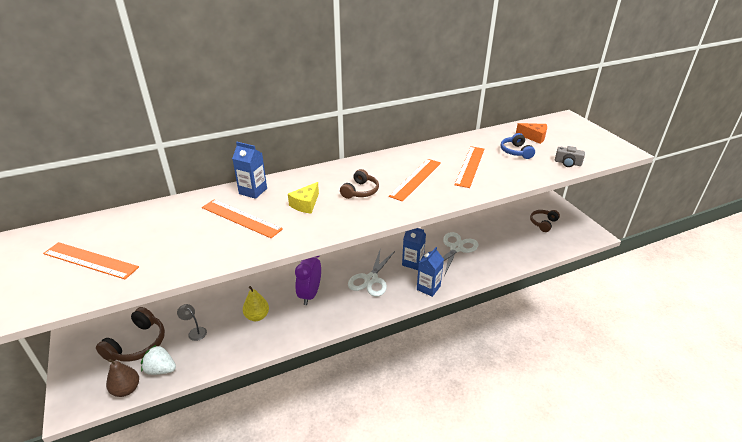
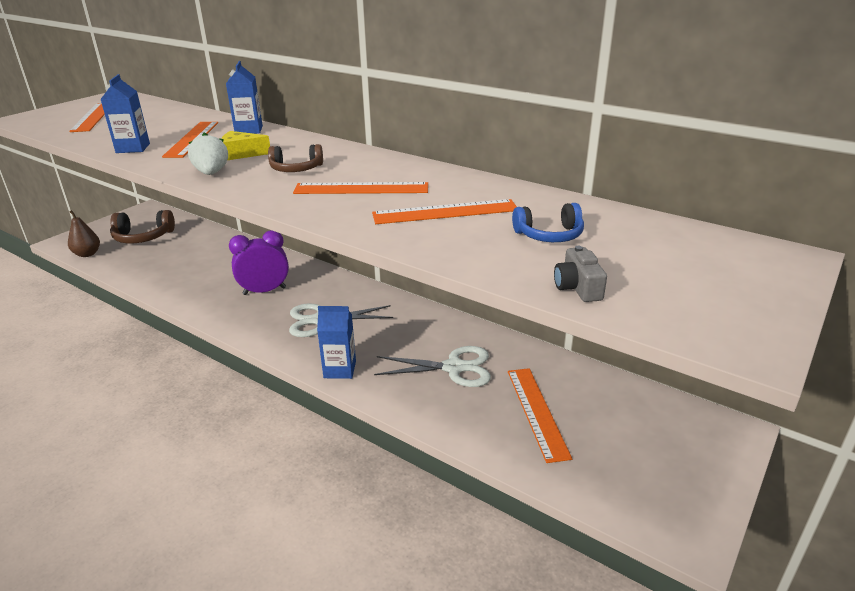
camera: 60 degrees right, 5 degrees down
(161, 369) = (116, 258): white strawberry -> white strawberry (211, 173)
(195, 332) = (171, 254): grey lamp -> none
(257, 316) = (210, 275): yellow pear -> none
(412, 262) = (383, 340): blue carton -> blue carton (133, 148)
(506, 238) = (536, 412): none -> orange ruler
(516, 152) = (549, 235): blue headphones -> blue headphones turned 150 degrees counterclockwise
(534, 137) = (635, 240): orange cheese -> none
(543, 223) = (637, 447): brown headphones -> none

